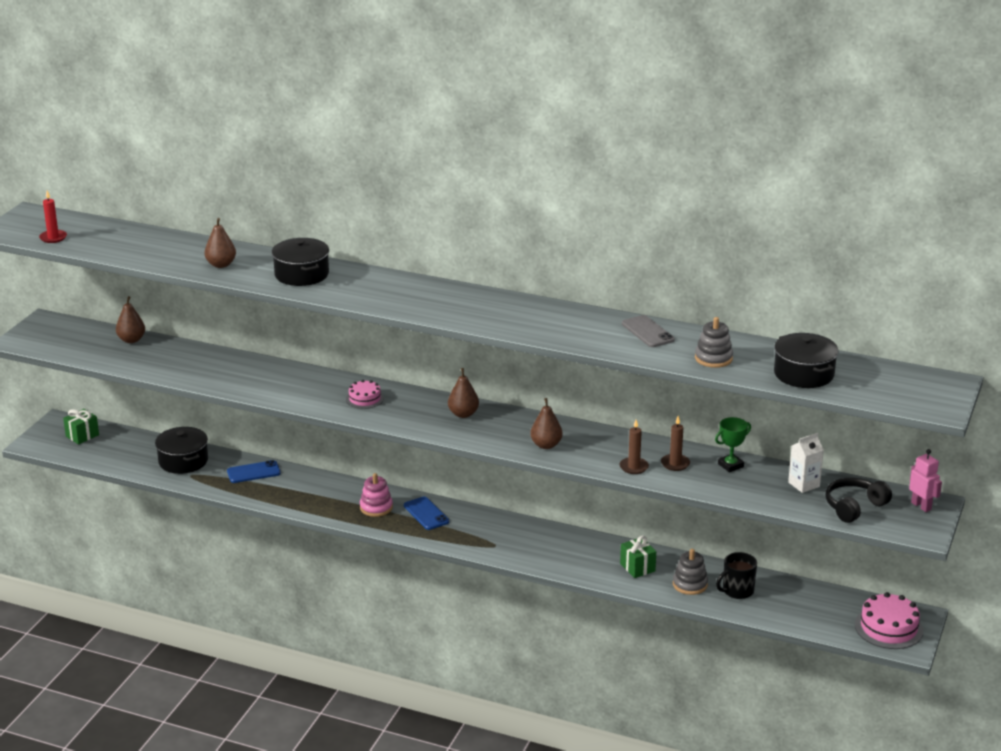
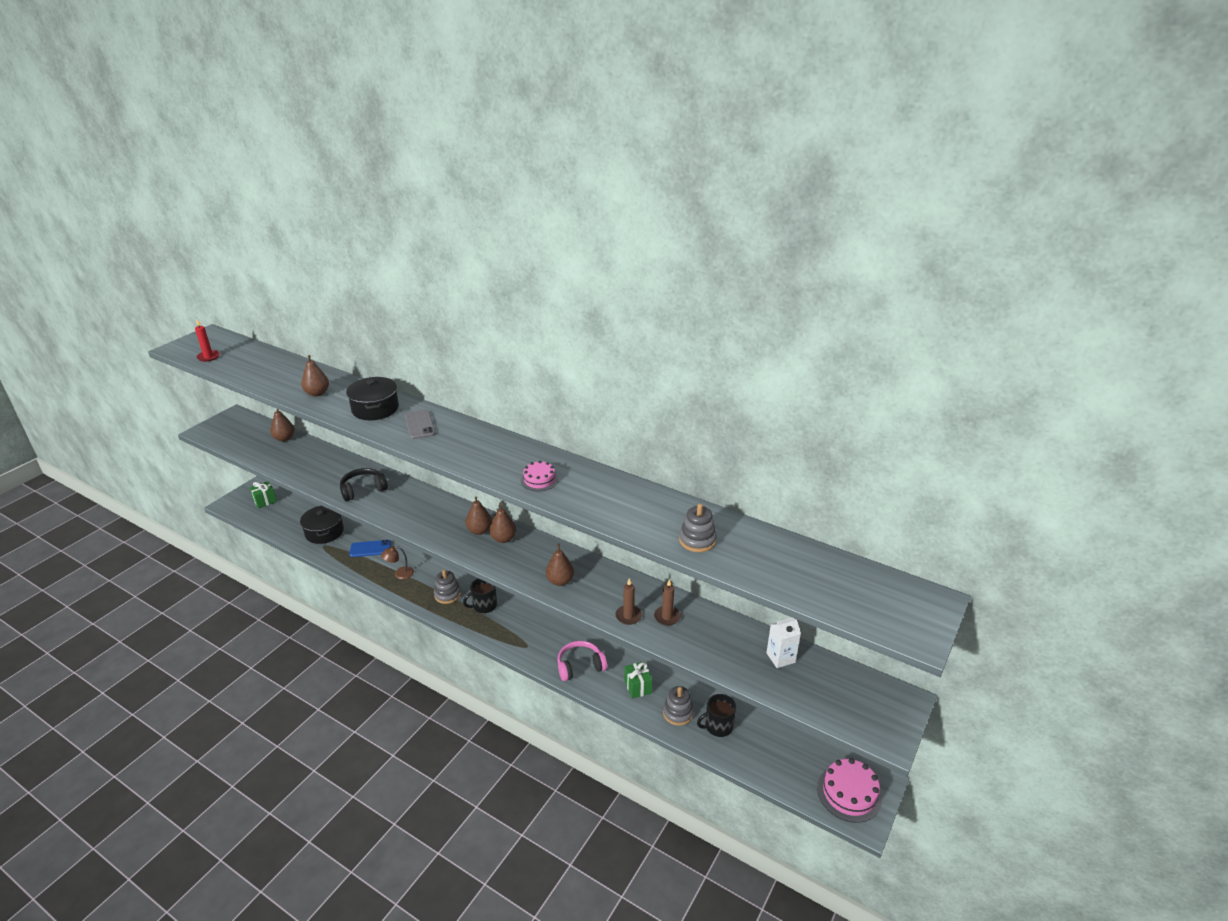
camera: 10 degrees right, 5 degrees up
(305, 494) = (399, 574): none -> brown lamp
(364, 399) = (431, 513): pink cake -> pink cake (539, 480)
(376, 507) = (447, 594): pink stacking toy -> grey stacking toy
(426, 514) = (484, 606): blue phone -> black mug
(431, 409) = (479, 531): none -> brown pear
(565, 556) = (580, 666): none -> pink headphones
(648, 332) = (645, 501): grey phone -> grey phone (420, 424)
(730, 465) = (717, 625): green trophy -> none
(803, 374) = (782, 571): black pot -> none
(854, 507) = (824, 693): black headphones -> black headphones (363, 490)
(921, 506) = (891, 701): pink robot -> none

